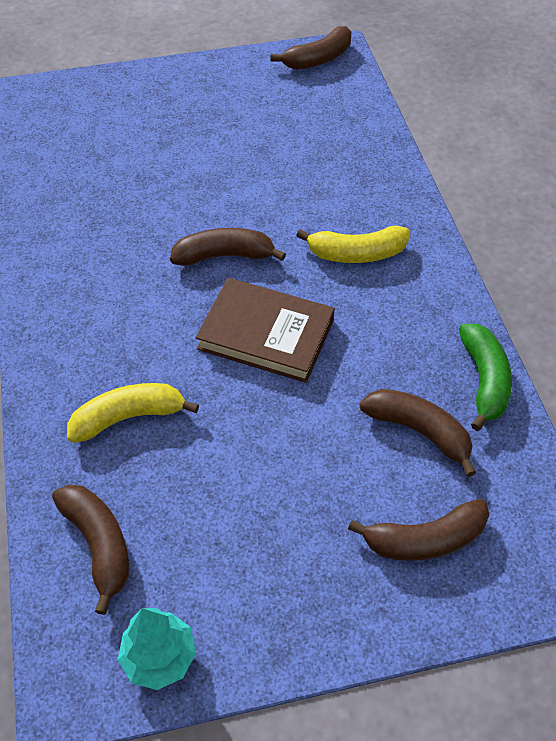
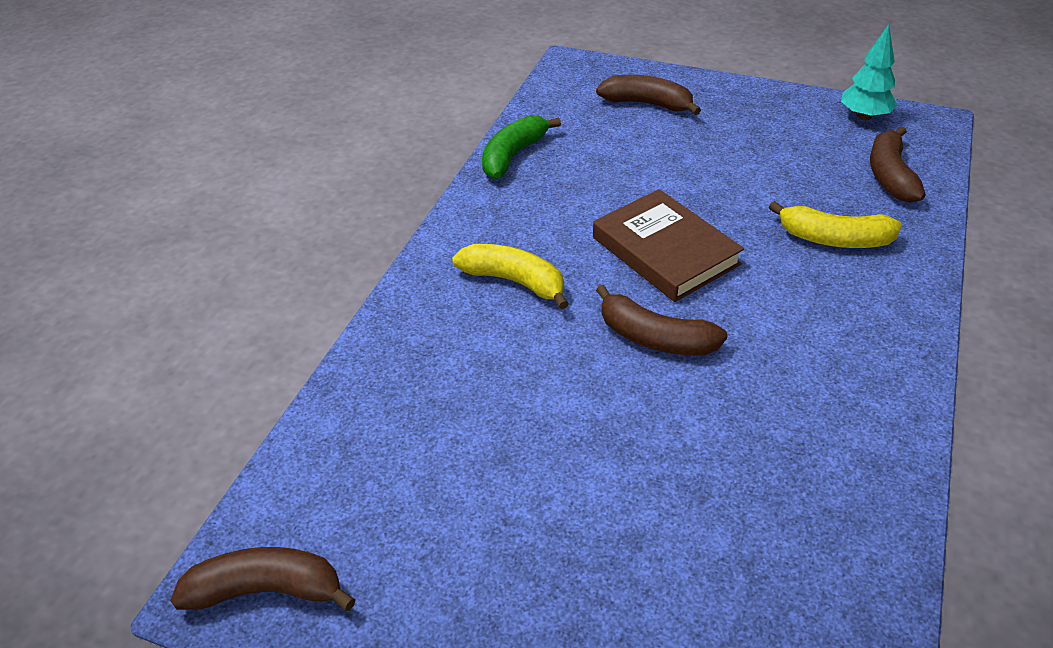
camera: 145 degrees left, 10 degrees down
(419, 431) = (595, 148): brown banana -> none

